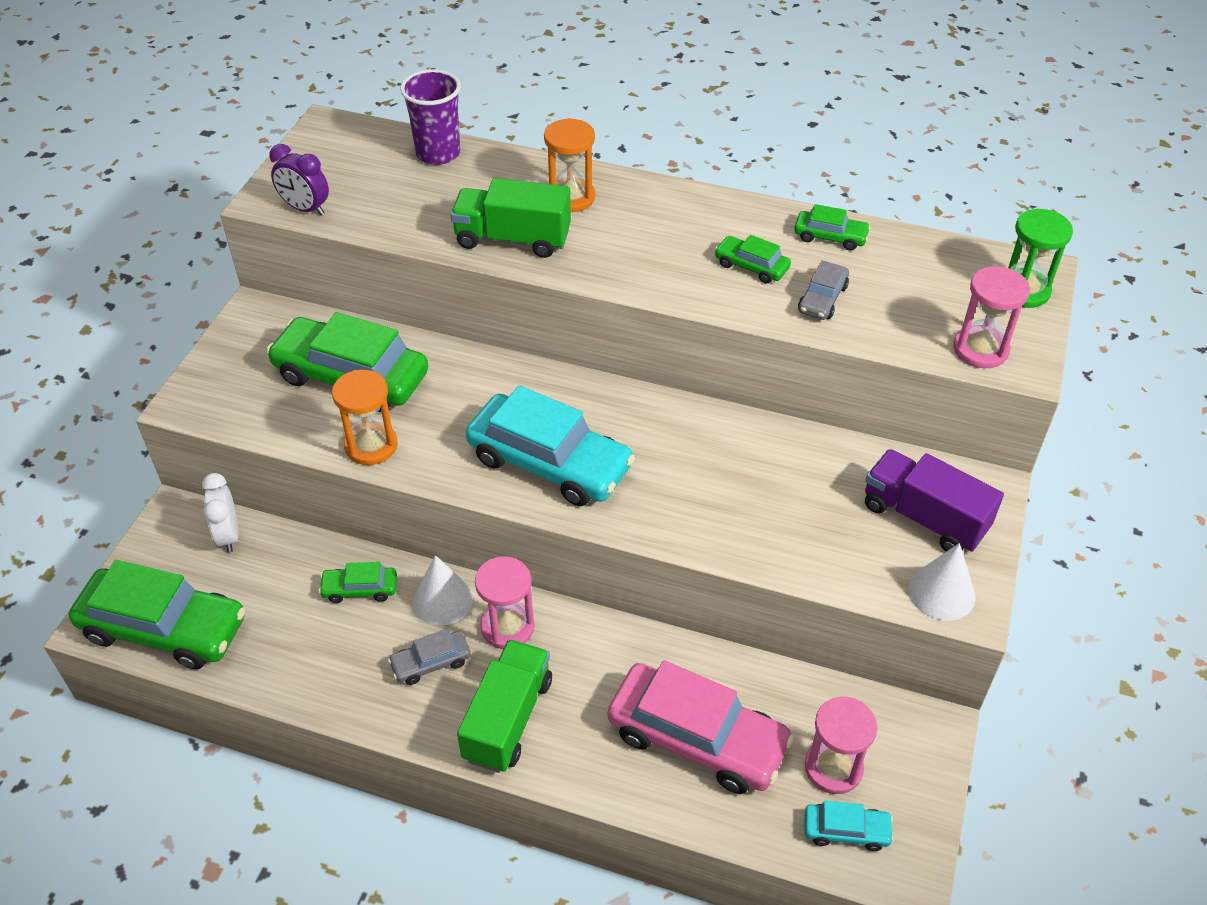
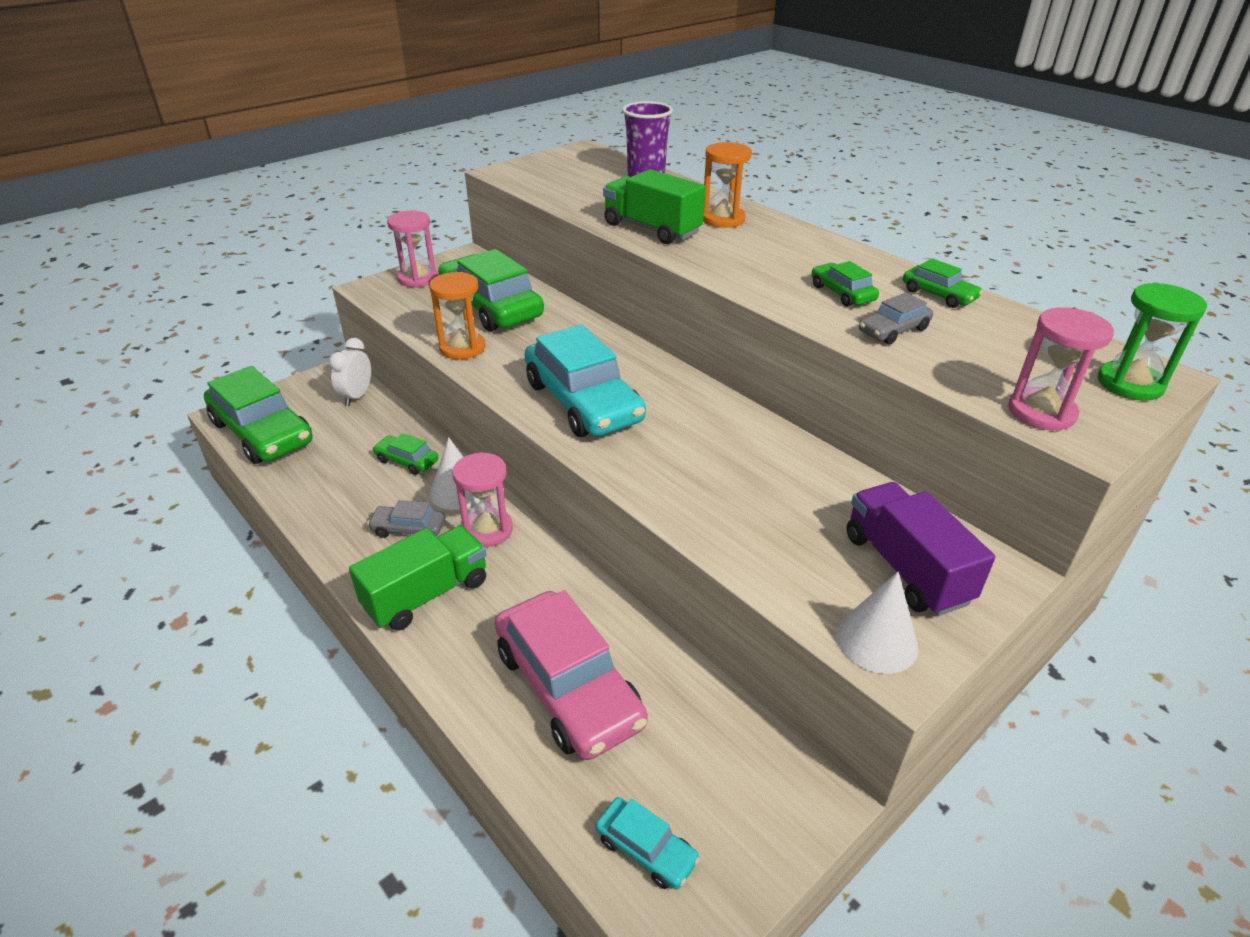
camera: 30 degrees right, 10 degrees down
(305, 209) = (521, 181): purple clock -> none
(833, 768) = (679, 780): pink hourglass -> pink hourglass (418, 278)

